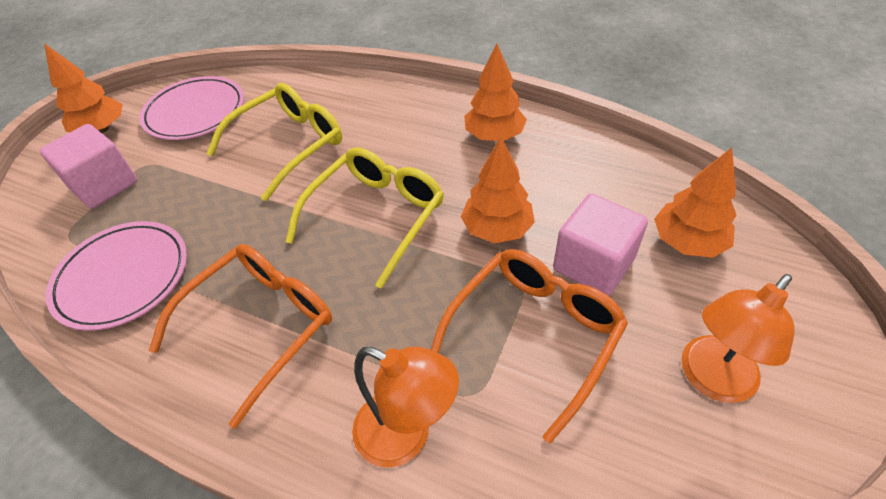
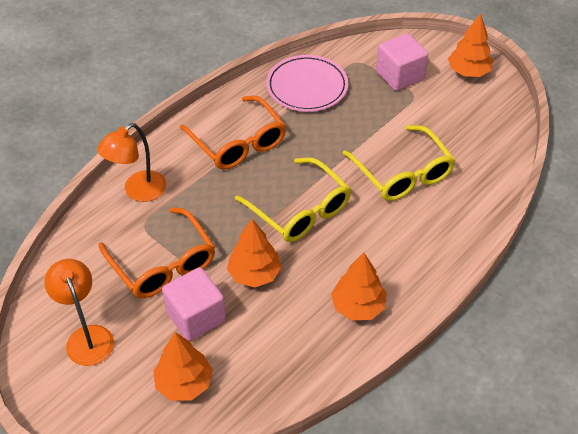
camera: 105 degrees right, 0 degrees up
(195, 112) = (470, 122): pink plate -> none

